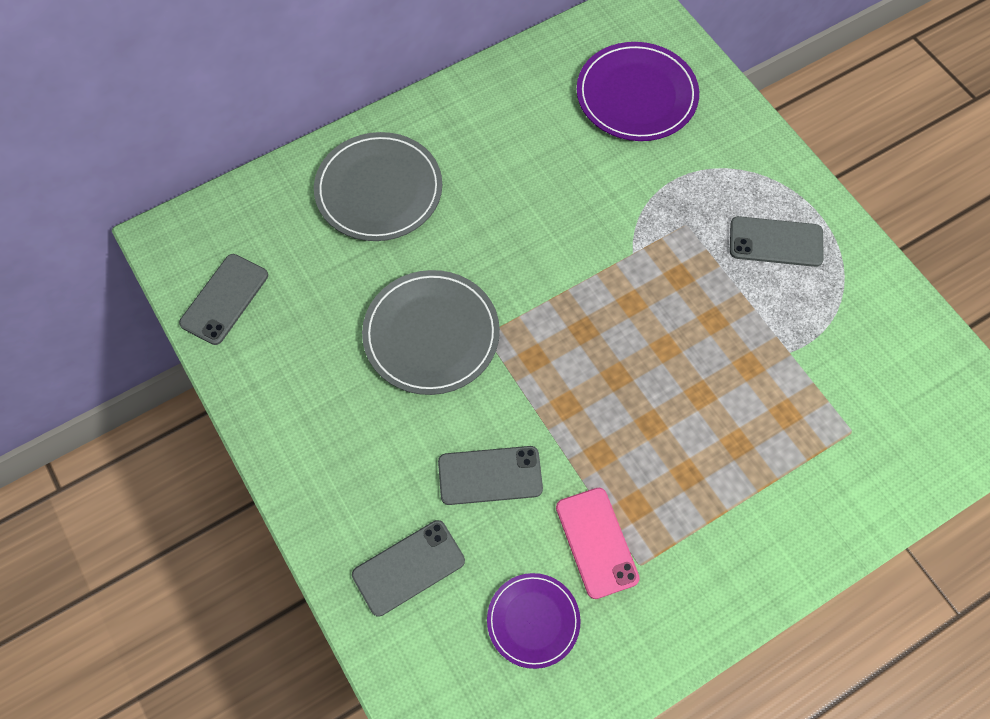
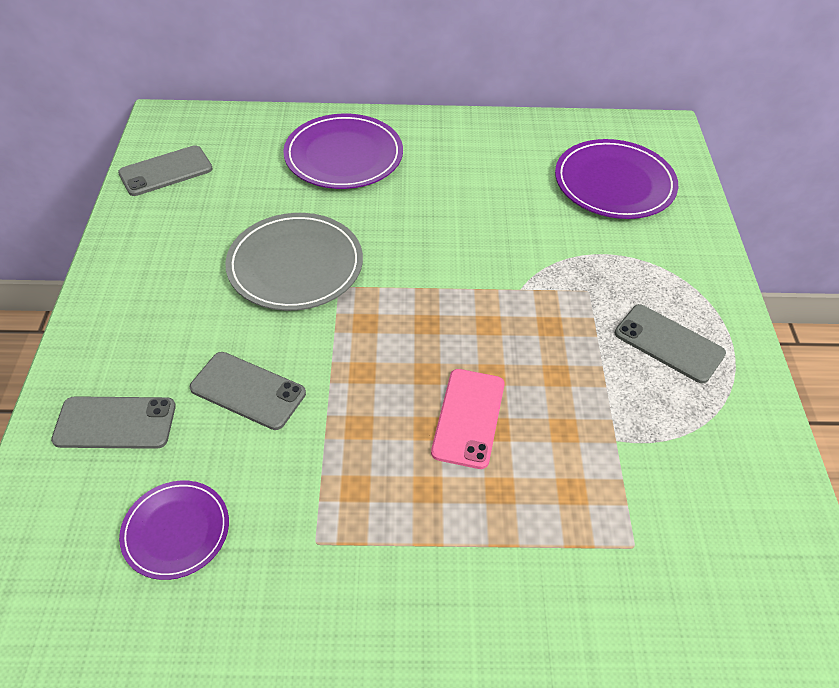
camera: 30 degrees right, 15 degrees down
(379, 190) = (344, 156): grey plate -> purple plate
(596, 542) = (292, 498): pink phone -> pink phone (468, 418)

